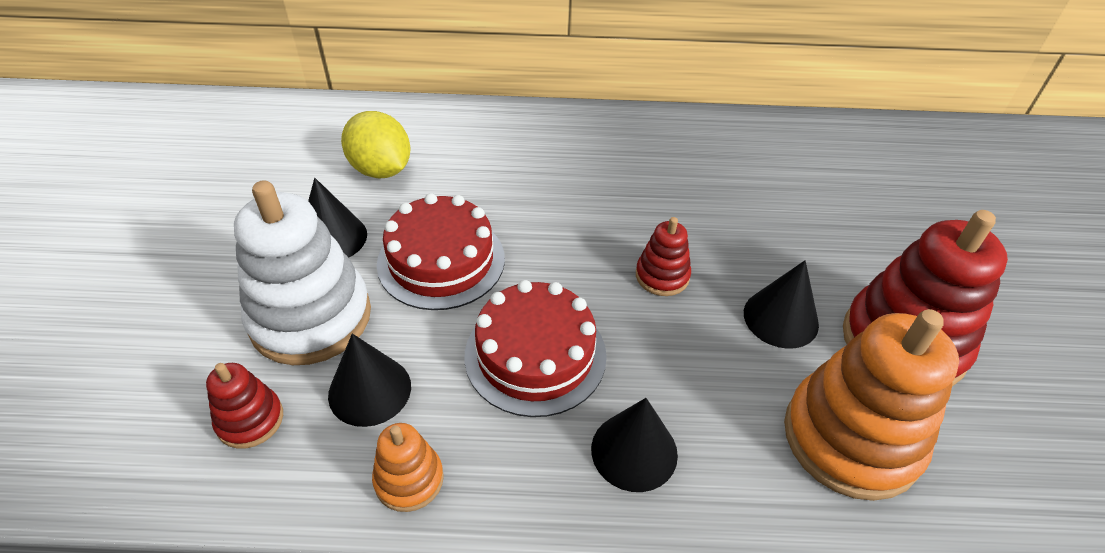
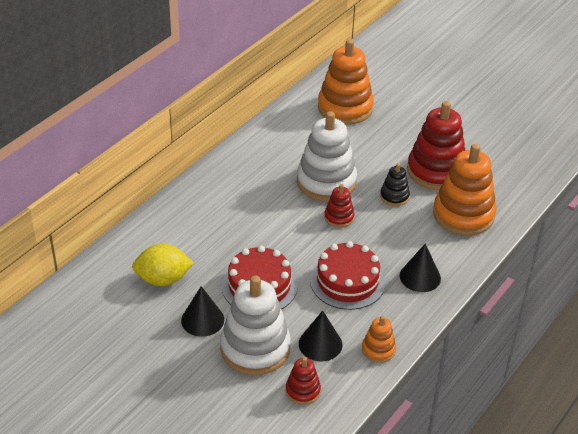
camera: 55 degrees left, 5 degrees down
(717, 227) = (326, 182): none -> white stacking toy
(780, 318) = (394, 196): black cone -> black stacking toy
(887, 173) = (345, 108): none -> orange stacking toy

